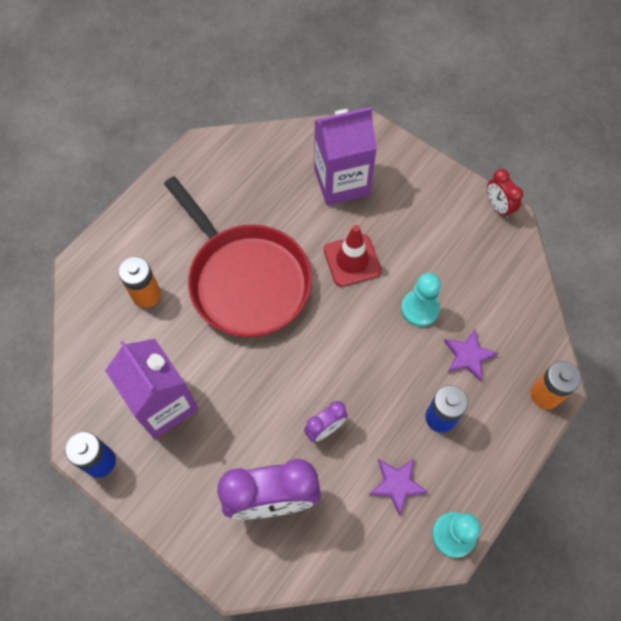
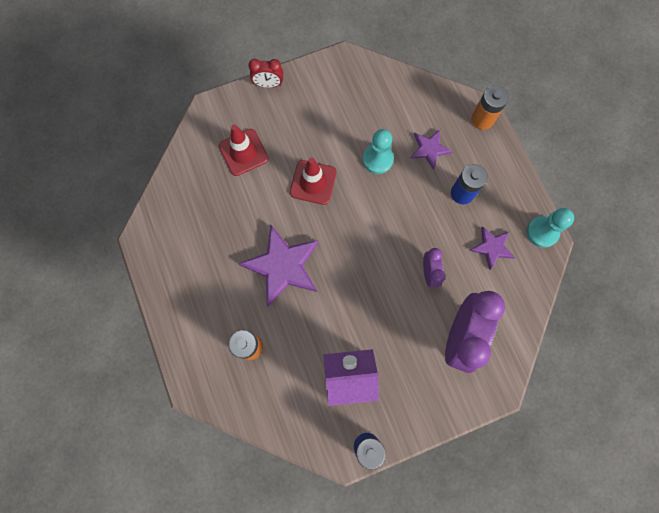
camera: 60 degrees left, 10 degrees up
(246, 280) = (282, 266): red pan -> purple star
(341, 182) = (243, 152): purple carton -> red traffic cone
(498, 207) = (331, 61): red clock -> red clock (268, 84)

